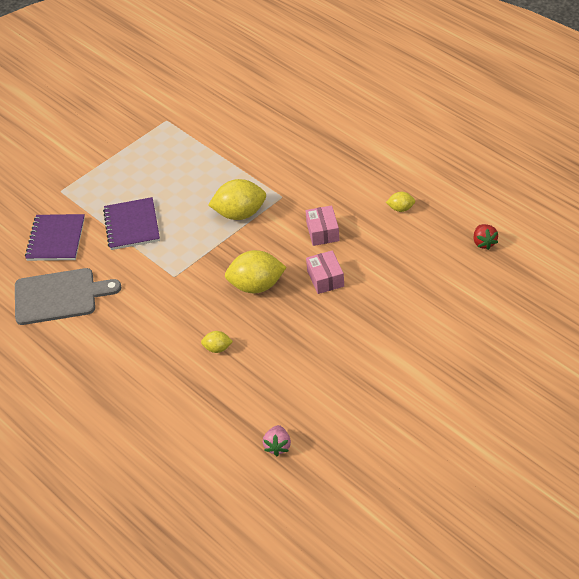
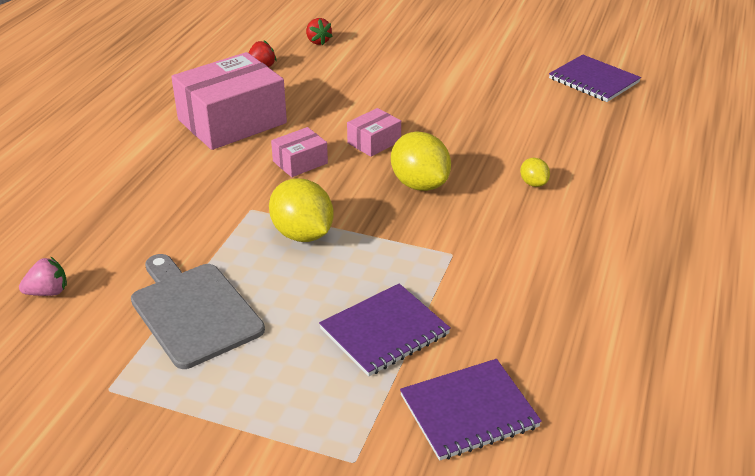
camera: 120 degrees left, 10 degrees down
(59, 296) = (573, 352): grey cutting board -> grey cutting board (193, 311)
(278, 446) = (611, 114): pink strawberry -> pink strawberry (48, 292)
(340, 464) = (593, 80): none -> purple notebook
(401, 209) = (232, 121): yellow lemon -> pink box
(518, 291) = (318, 41): none -> red strawberry

